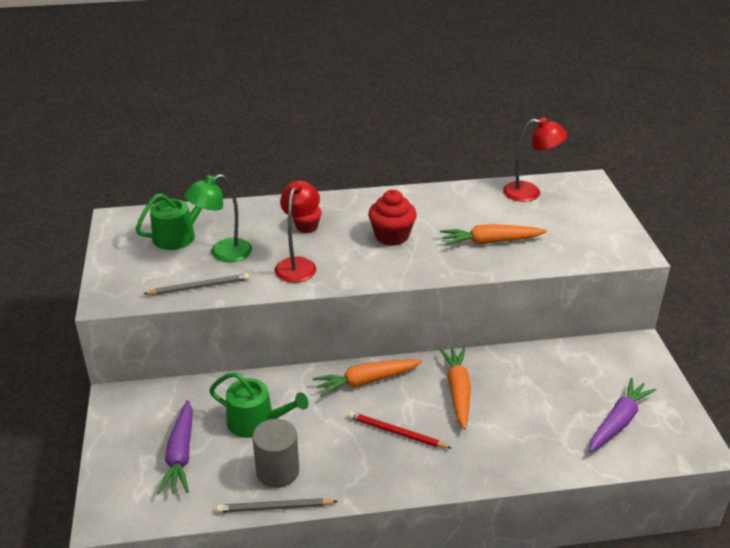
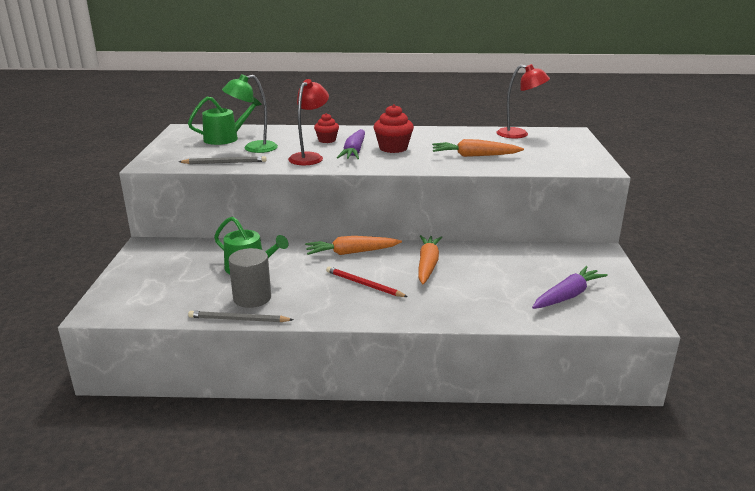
camera: 10 degrees right, 10 degrees down
(180, 454) = (178, 280): purple carrot -> purple carrot (354, 151)

